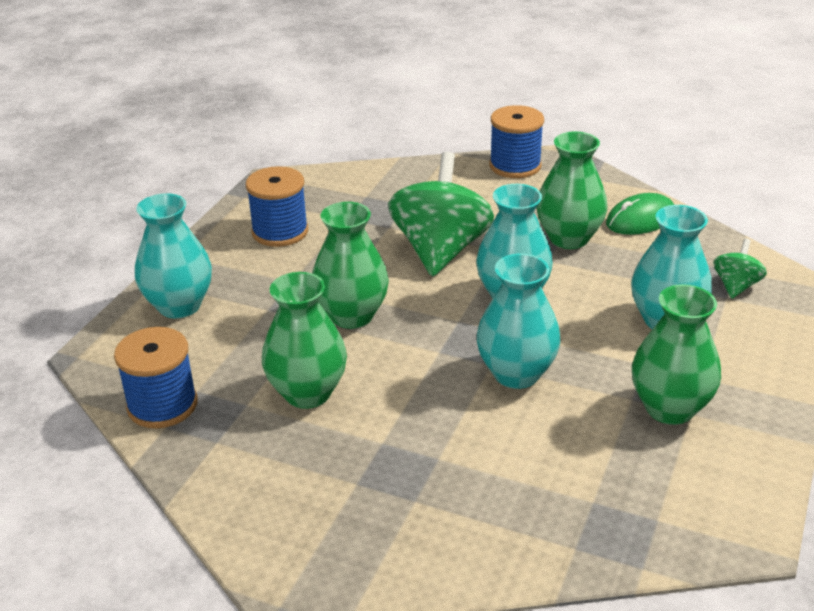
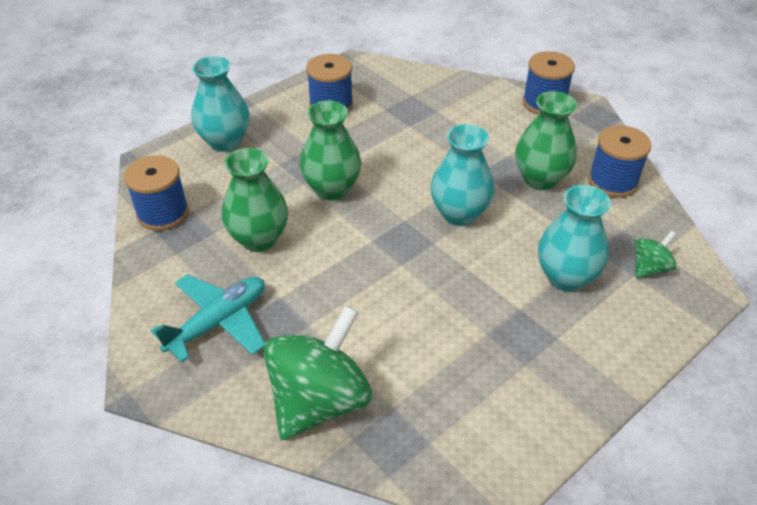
camera: 25 degrees right, 10 degrees up
(330, 494) = (218, 322): none -> turquoise plane
(440, 250) = (433, 157): green spinning top -> green spinning top (319, 400)
(516, 374) = (414, 279): turquoise vase -> none
(640, 219) = (612, 181): green mouse -> blue spool
(669, 408) = (511, 354): green vase -> none

